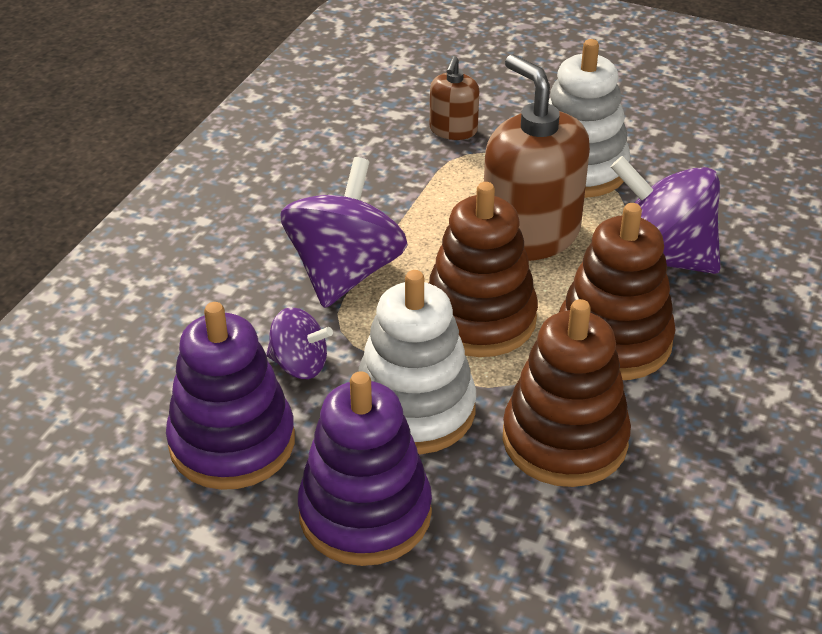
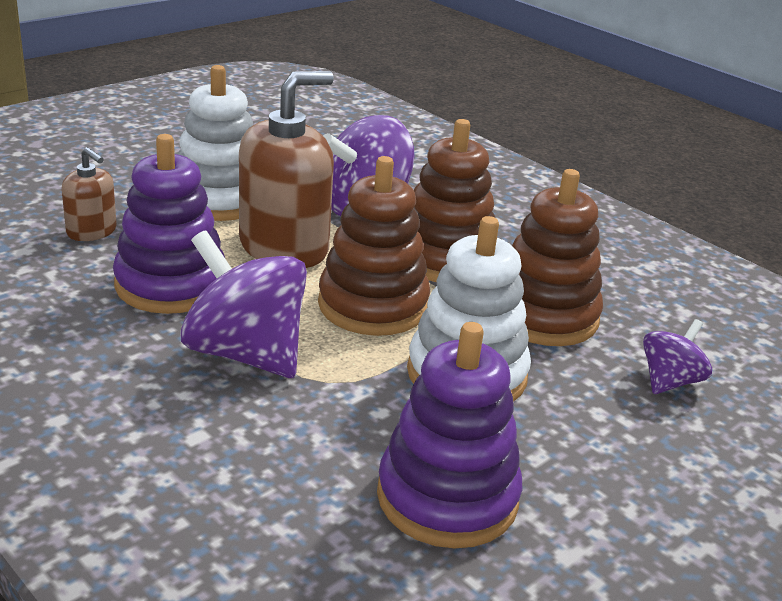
camera: 70 degrees left, 10 degrees down
(299, 365) = (361, 421): purple spinning top -> purple spinning top (669, 381)
(365, 513) = (582, 440): purple stacking toy -> purple stacking toy (171, 284)
(530, 234) = (284, 247): brown soap dispenser -> brown soap dispenser turned 150 degrees clockwise

